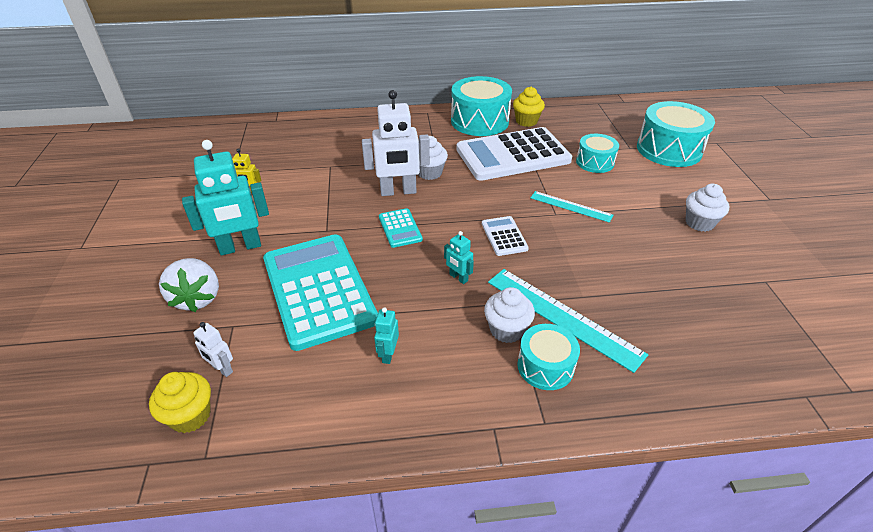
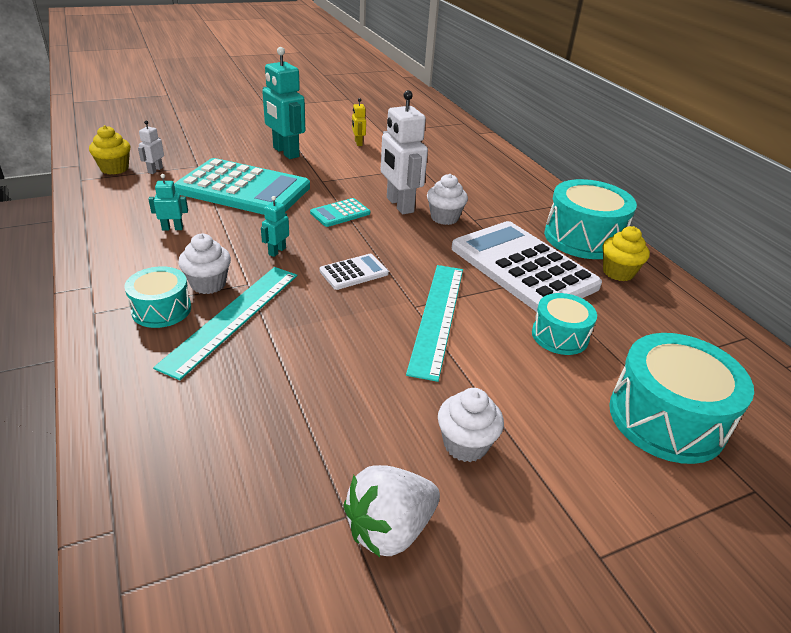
camera: 70 degrees right, 5 degrees down
(197, 298) = (224, 149): white strawberry -> white strawberry (389, 529)
(318, 290) = (243, 189): turquoise calculator -> turquoise calculator turned 60 degrees clockwise
(570, 206) = (437, 317): turquoise ruler -> turquoise ruler, size x1.67

